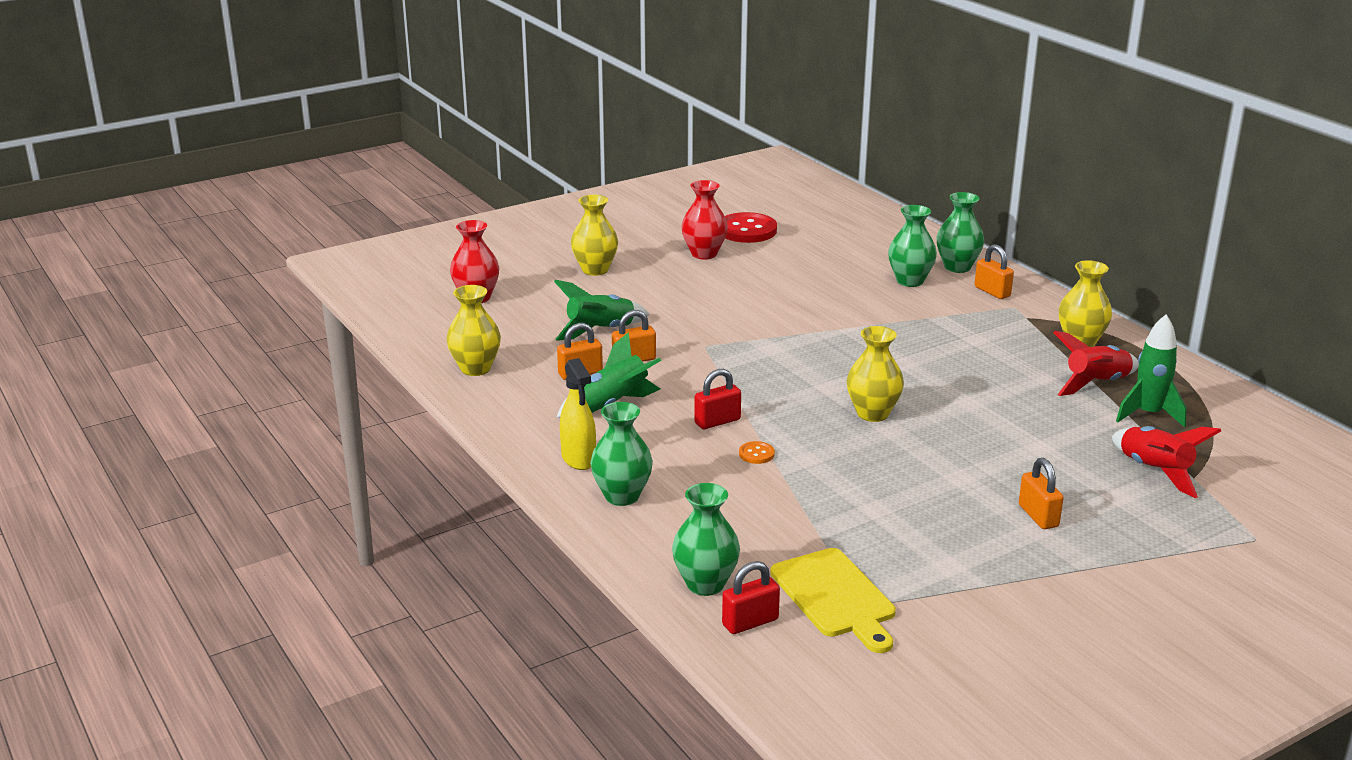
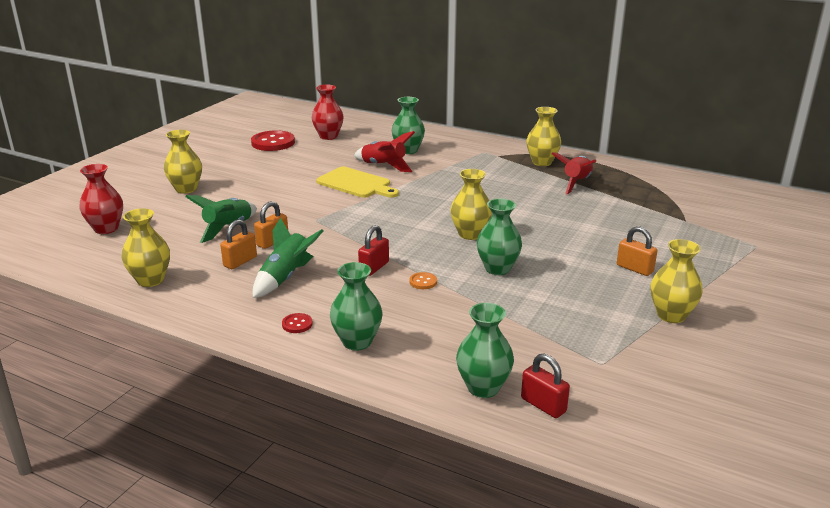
camera: 30 degrees left, 0 degrees up
(578, 459) = (297, 324): yellow spray bottle -> red button
(704, 254) = (257, 162): red vase -> red vase (328, 136)
(750, 622) = (543, 405): red padlock -> red padlock turned 75 degrees counterclockwise
(835, 597) = (578, 364): yellow cutting board -> yellow cutting board (356, 184)
(957, 267) = (427, 137): green vase -> green vase (497, 269)
(992, 292) = (462, 146): orange padlock -> none
(1016, 583) = (671, 315): none -> yellow vase
(1148, 414) = (622, 193): green rocket -> none
(1154, 471) = (663, 223): red rocket -> red rocket (383, 166)

